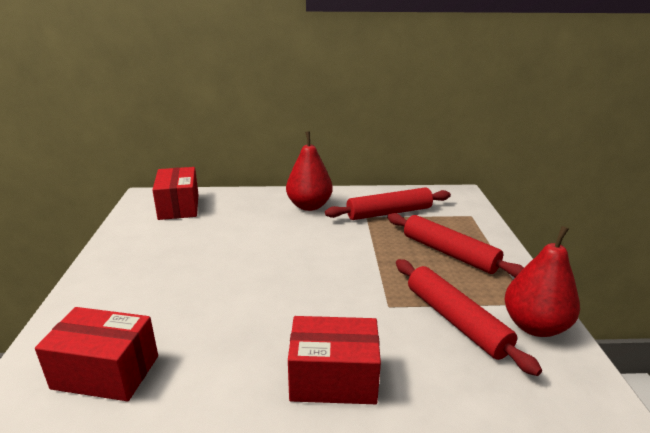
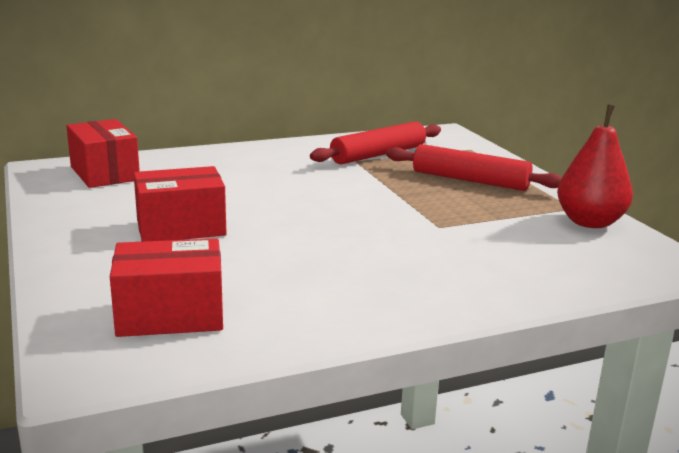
camera: 20 degrees left, 5 degrees down
(309, 206) = (278, 157): red pear -> none
(333, 378) = (427, 282): red box -> red box (181, 228)
(455, 321) = (514, 228): red rolling pin -> none

